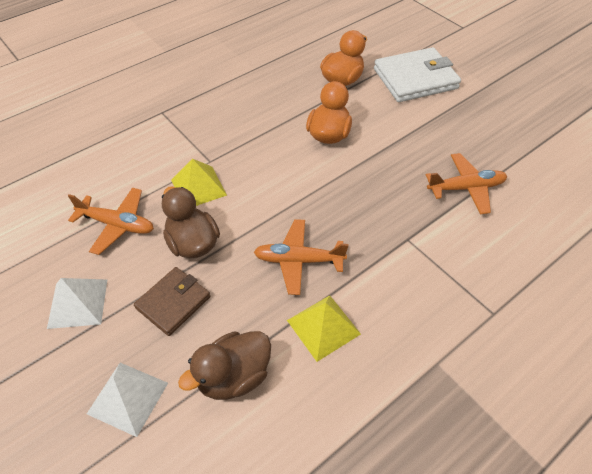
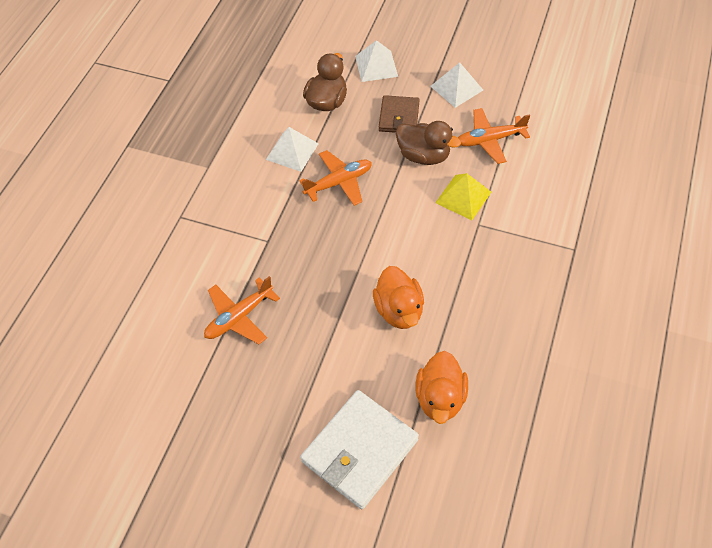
camera: 150 degrees right, 5 degrees up
(323, 327) = (292, 151): yellow pyramid -> white pyramid

